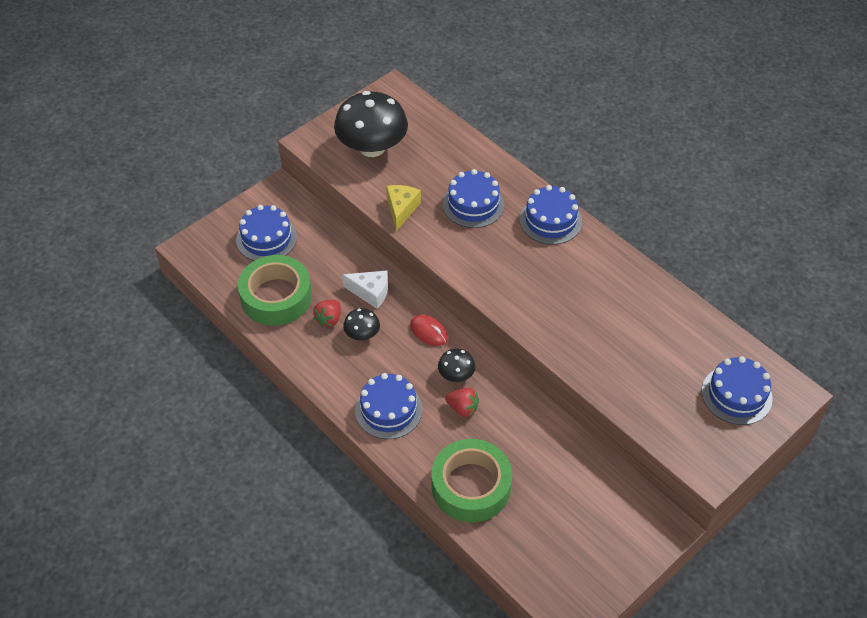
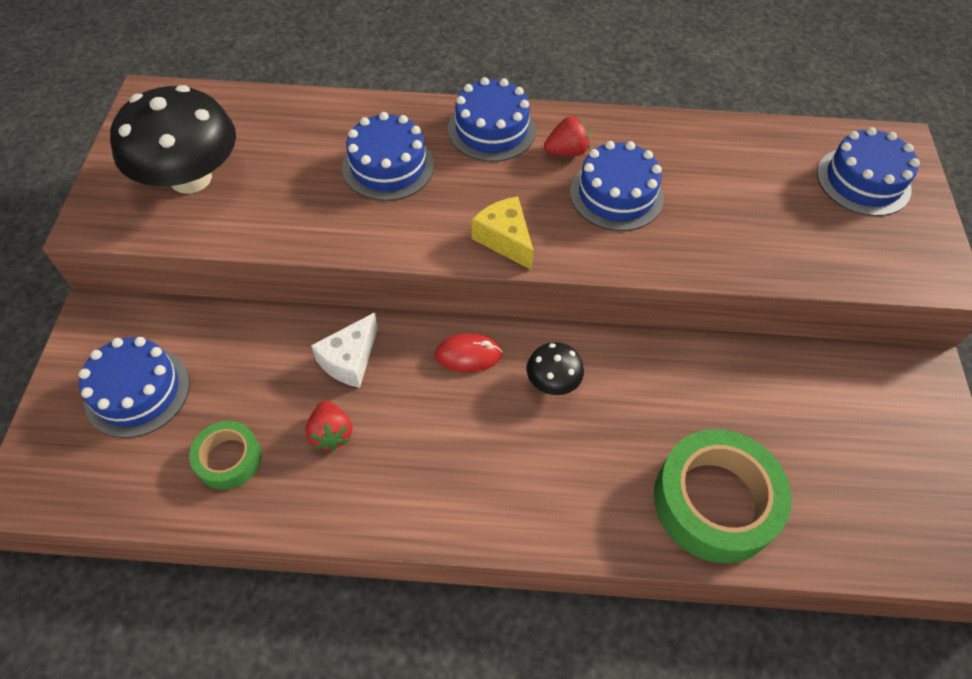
camera: 45 degrees left, 5 degrees up
(276, 297) = (228, 459): green tape -> green tape, size x0.54
(362, 334) = (393, 420): black mushroom -> none
(370, 292) = (349, 360): white cheese -> white cheese turned 150 degrees clockwise
(388, 410) = (525, 489): blue cake -> blue cake (616, 195)
(401, 209) = (307, 226): yellow cheese -> yellow cheese (505, 239)
(462, 408) = (602, 415): red strawberry -> red strawberry (566, 151)

